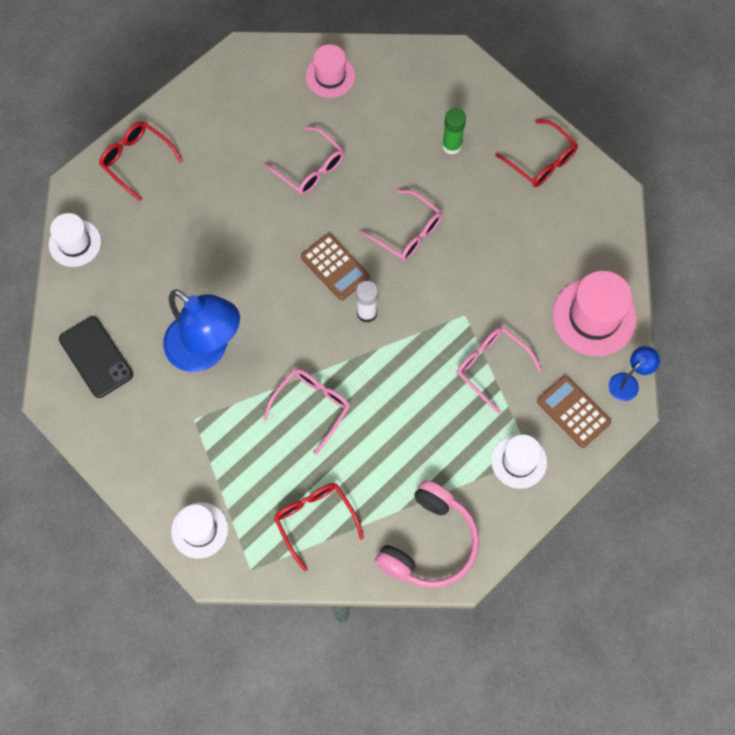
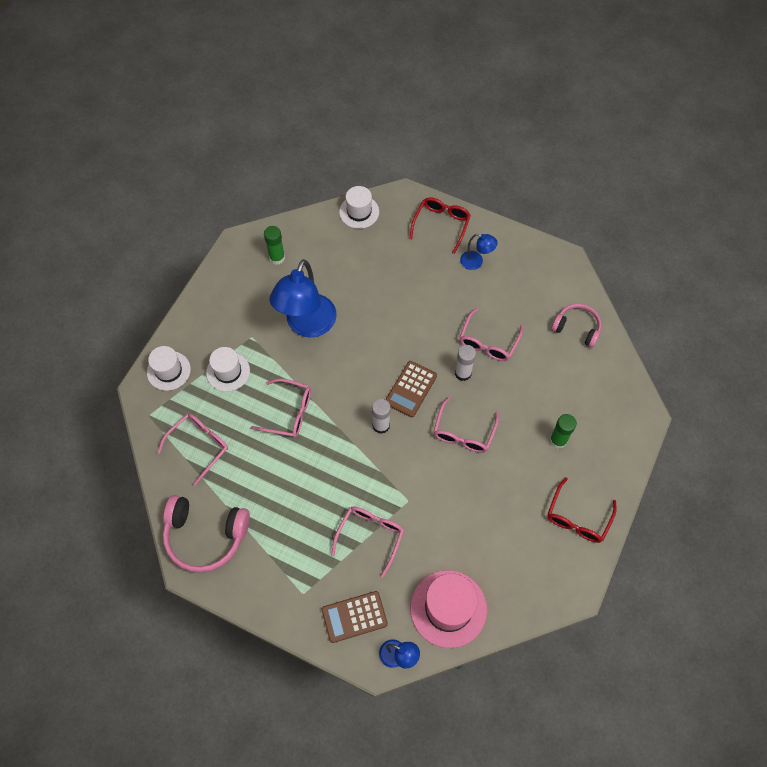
camera: 70 degrees right, 5 degrees down
(96, 357) = (277, 257): black phone -> green glue stick
(203, 143) = (476, 262): none -> blue lamp
(315, 520) = (199, 446): red glasses -> pink glasses
(330, 76) = (577, 328): pink hat -> pink headphones
(337, 207) = (463, 373): none -> white glue stick
(519, 461) = (295, 585): white hat -> white hat (228, 371)
(573, 412) = (354, 617): brown calculator -> brown calculator turned 135 degrees counterclockwise

